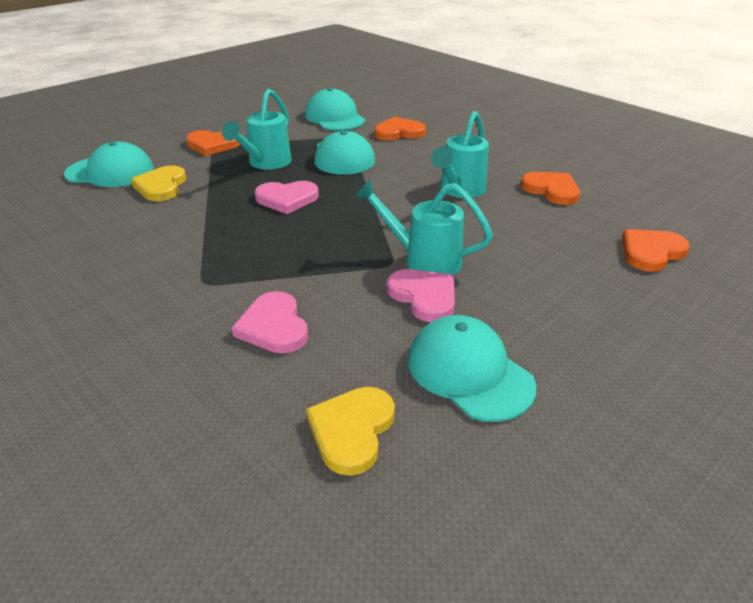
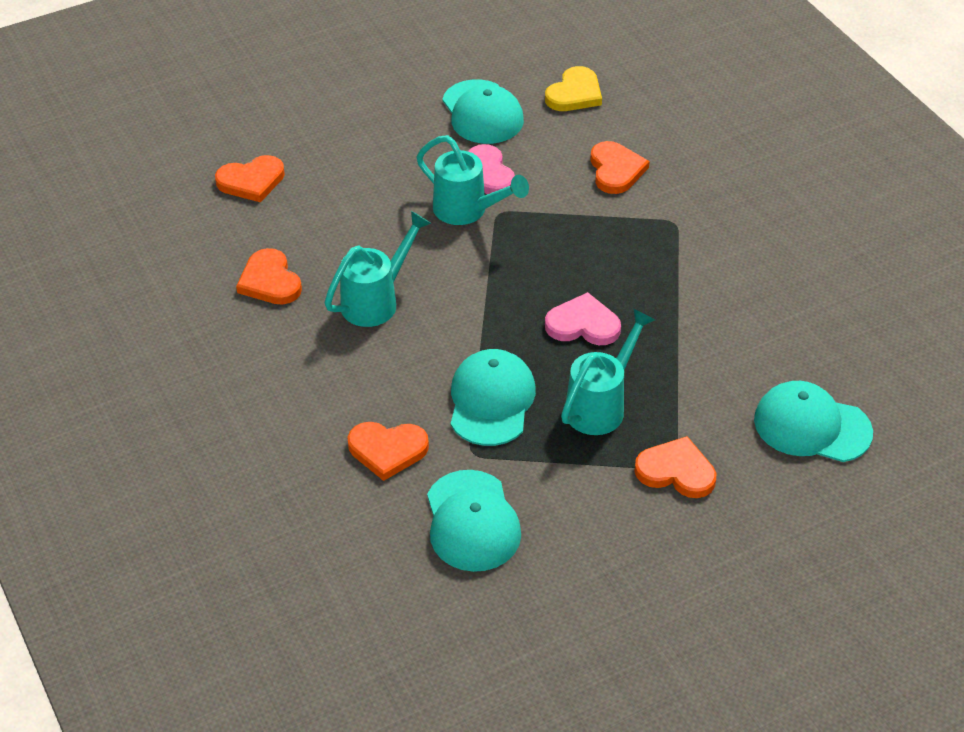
camera: 165 degrees left, 10 degrees up
(161, 186) = (737, 379): yellow heart -> none
(274, 326) = (616, 170): pink heart -> orange heart

